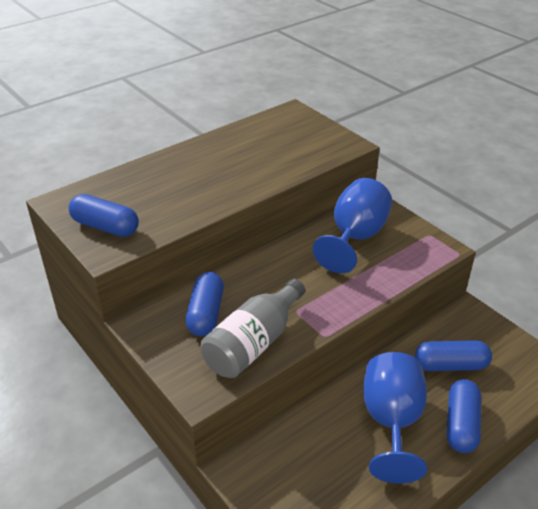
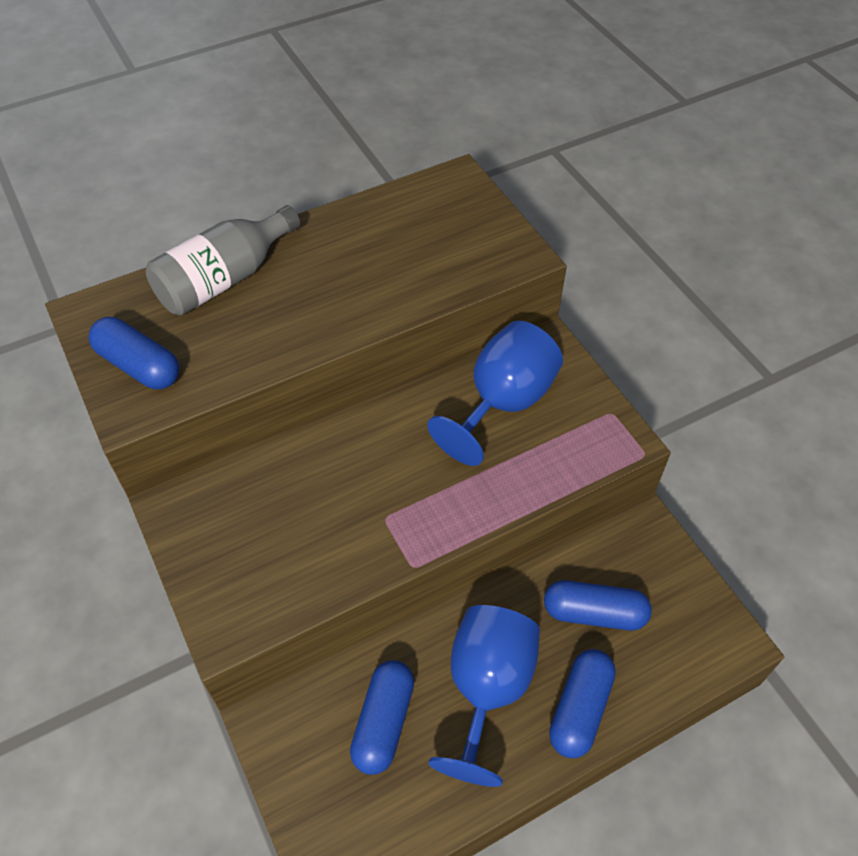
camera: 10 degrees right, 15 degrees up
(206, 314) = (263, 504): blue capsule -> blue capsule (383, 722)
(253, 343) = (314, 563): grey bottle -> grey bottle (224, 279)

